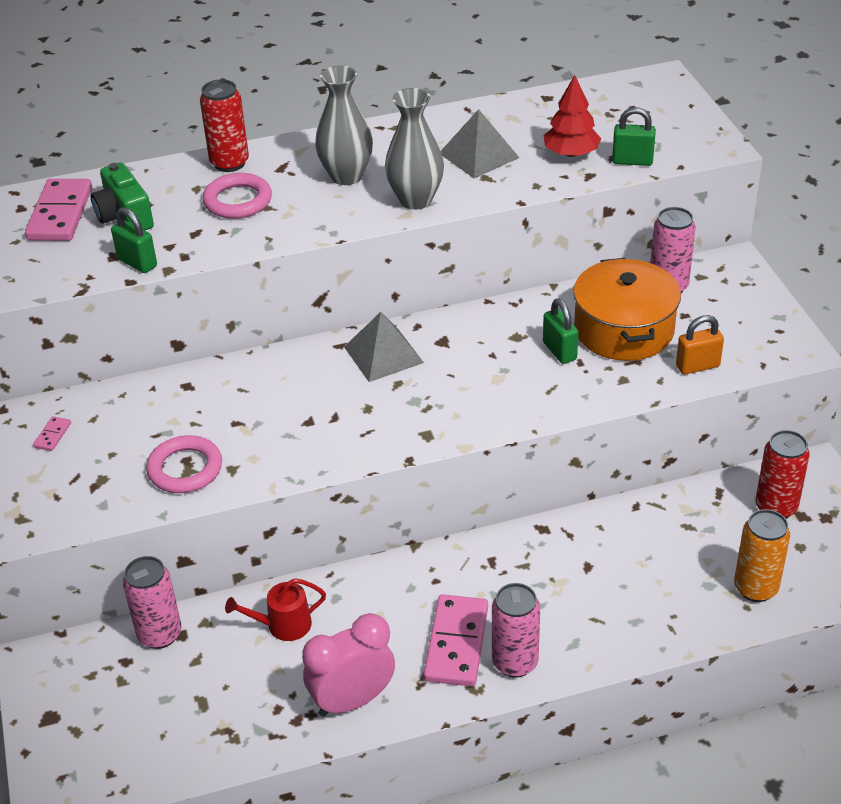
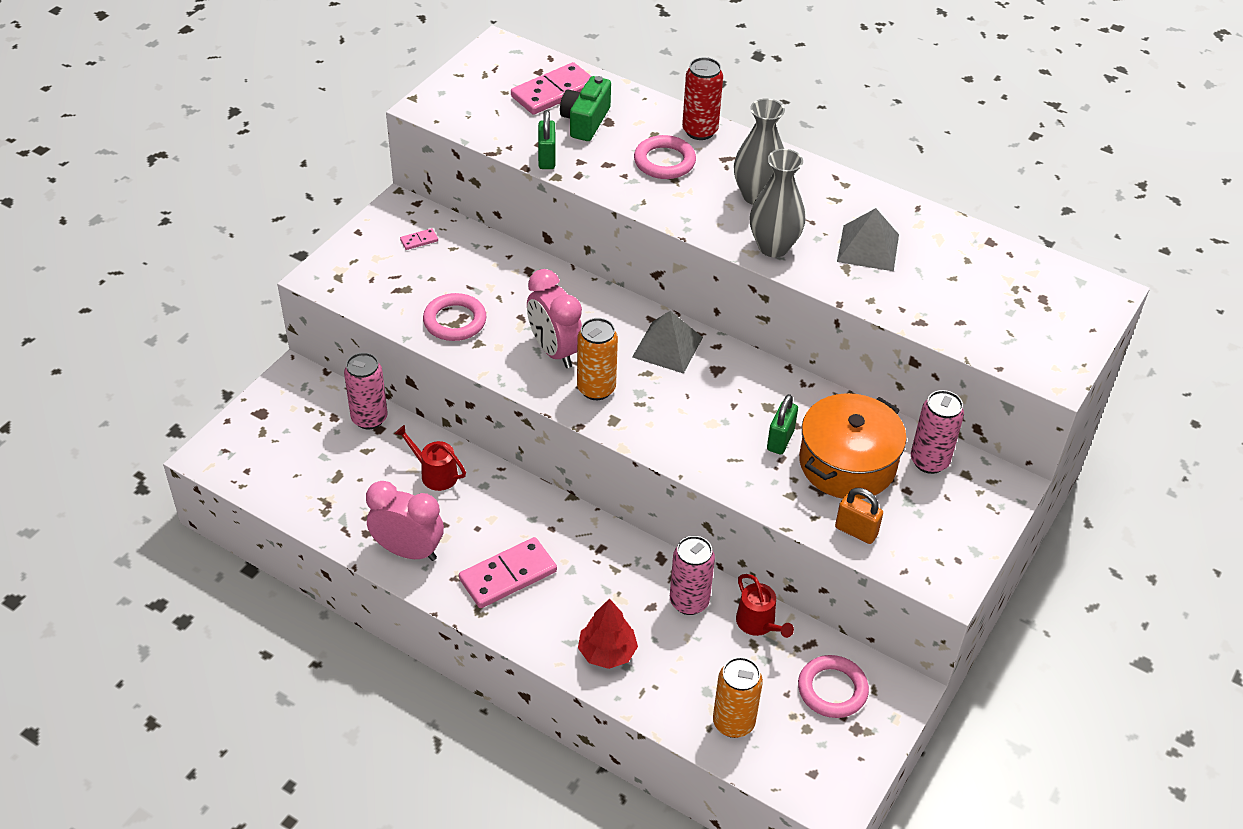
camera: 45 degrees right, 5 degrees up
(303, 425) = (555, 351): none -> pink clock
(379, 424) = (596, 389): none -> orange can
(515, 662) = (522, 618): pink can -> pink can (689, 602)
(571, 153) = (935, 296): red tree -> red tree (607, 652)
(632, 161) = (970, 336): green padlock -> none
(670, 510) = (758, 623): none -> red watering can
(776, 507) = (832, 689): red can -> pink ring

